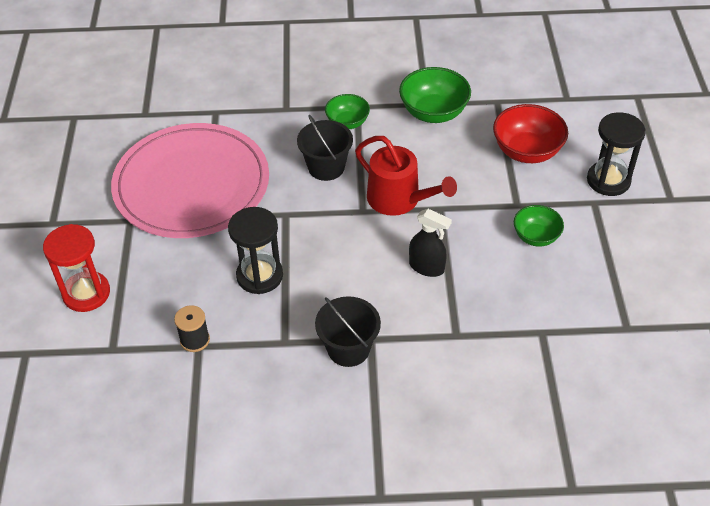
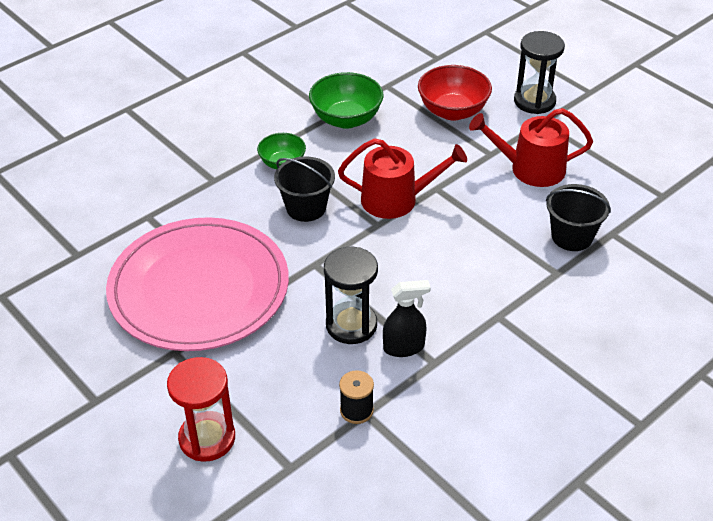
camera: 40 degrees left, 5 degrees down
(348, 349) = (490, 334): black bucket -> black bucket (572, 236)
(427, 267) = (478, 237): black spray bottle -> black spray bottle (404, 347)
(536, 237) = (531, 169): green bowl -> red watering can

